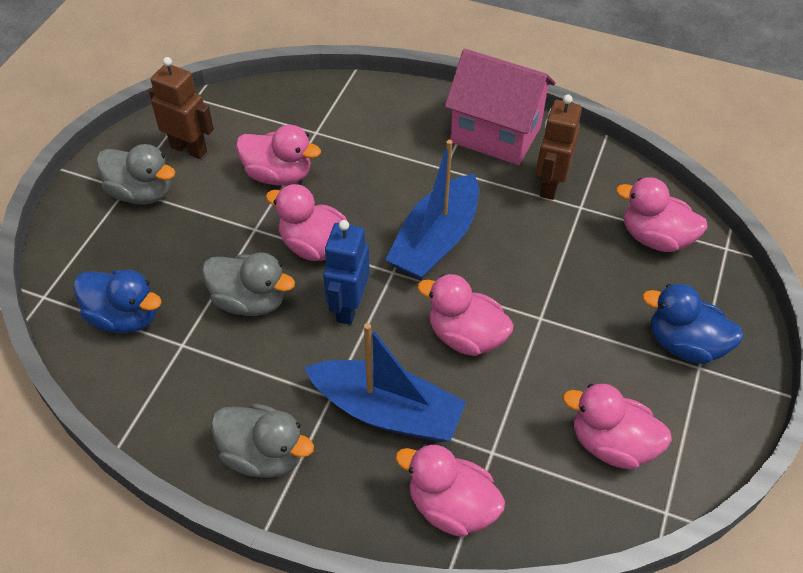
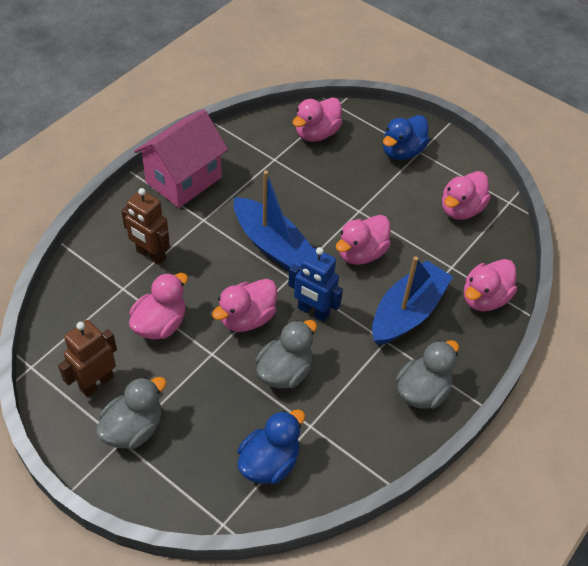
camera: 75 degrees left, 0 degrees up
(549, 185) = (248, 168): brown robot -> brown robot (150, 255)

